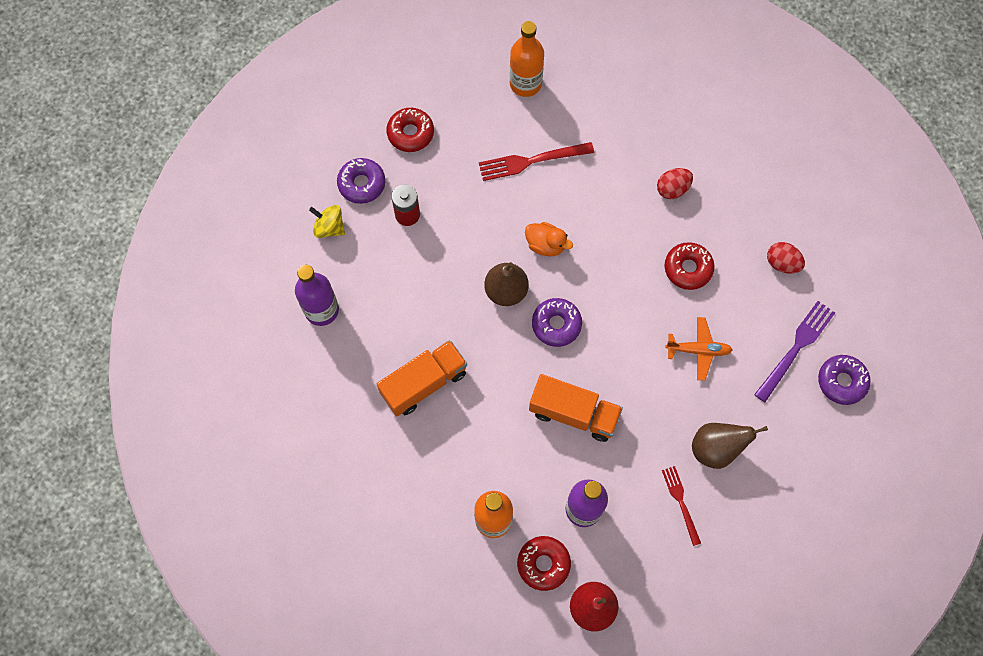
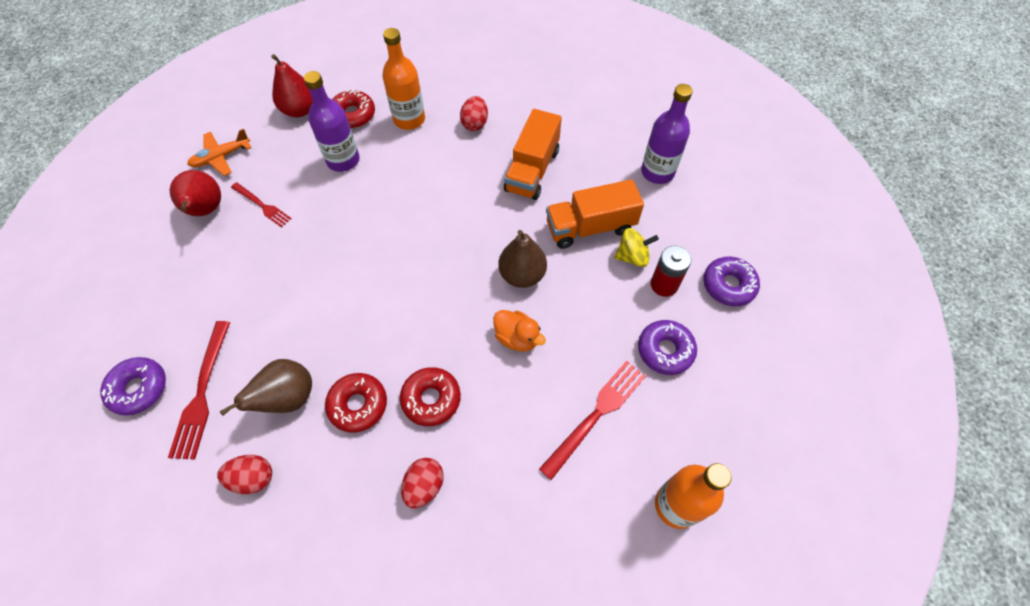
camera: 145 degrees right, 10 degrees down
(329, 227) = (716, 233): yellow spinning top -> yellow spinning top (632, 257)
(410, 133) = (735, 362): red donut -> red donut (431, 399)
(436, 472) = (475, 123): none -> red egg
(546, 245) = (517, 338): orange duck -> orange duck turned 135 degrees counterclockwise
(556, 324) = (456, 274): purple donut -> purple donut (665, 350)
(573, 413) = (393, 217): orange truck -> orange truck (590, 227)
(698, 350) = (306, 331): orange plane -> orange plane (221, 157)
(716, 449) = (249, 259): brown pear -> brown pear (287, 398)
(733, 531) = (206, 210): none -> red pear
(796, 347) = (202, 394): purple fork -> red fork

